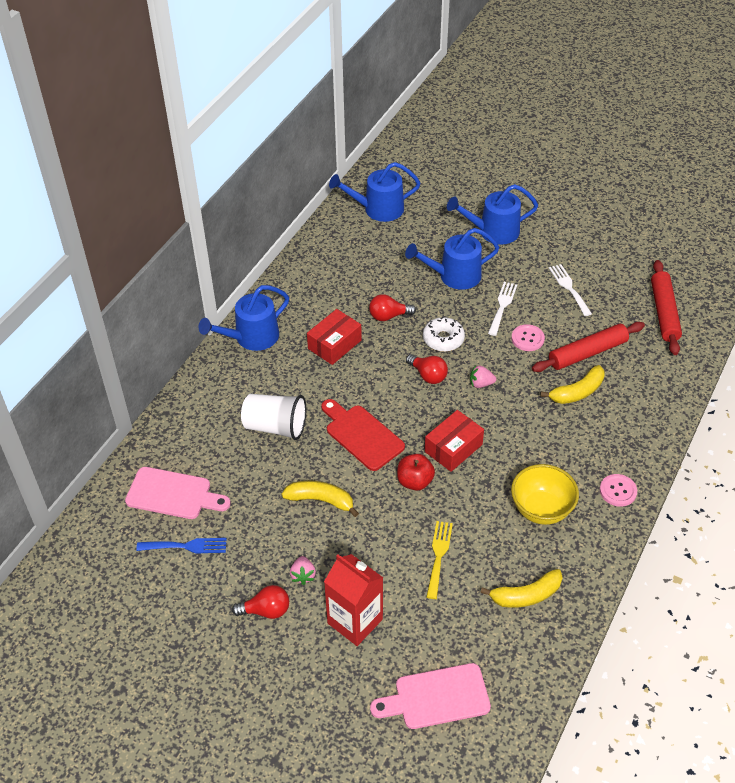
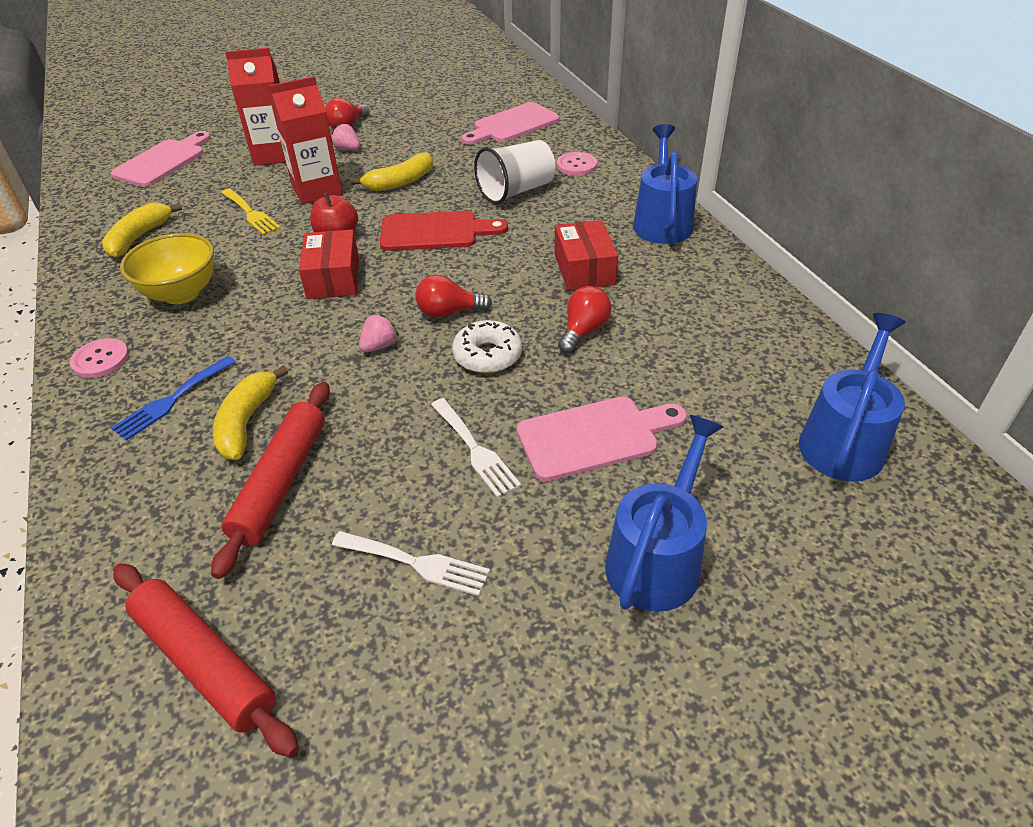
camera: 130 degrees right, 5 degrees down
(186, 546) = (454, 116): blue fork -> blue fork (171, 400)
(376, 542) = (317, 190): none -> red carton
(454, 276) = (594, 437): blue watering can -> pink cutting board
(527, 339) = (387, 435): pink button -> pink button (576, 165)

